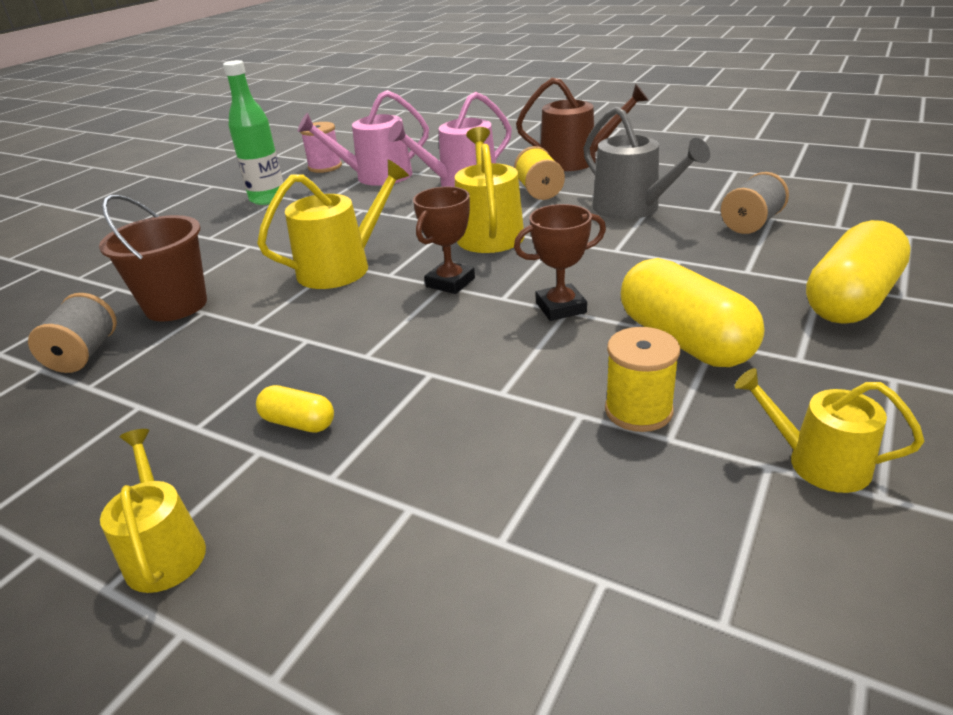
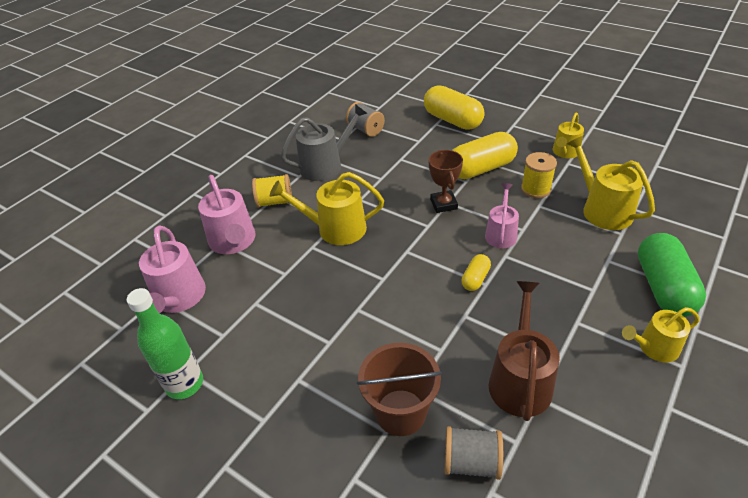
camera: 85 degrees left, 10 degrees up
(298, 423) = (551, 308): yellow capsule -> yellow capsule (475, 279)
(314, 594) = (663, 287): none -> green capsule
(325, 167) = (119, 343): pink spool -> none
(342, 267) = (364, 306): yellow watering can -> yellow watering can (602, 209)
(450, 282) = (403, 248): brown trophy -> none
(487, 368) = (501, 234): none -> pink watering can
(576, 161) = (226, 180): brown watering can -> brown watering can (520, 380)

